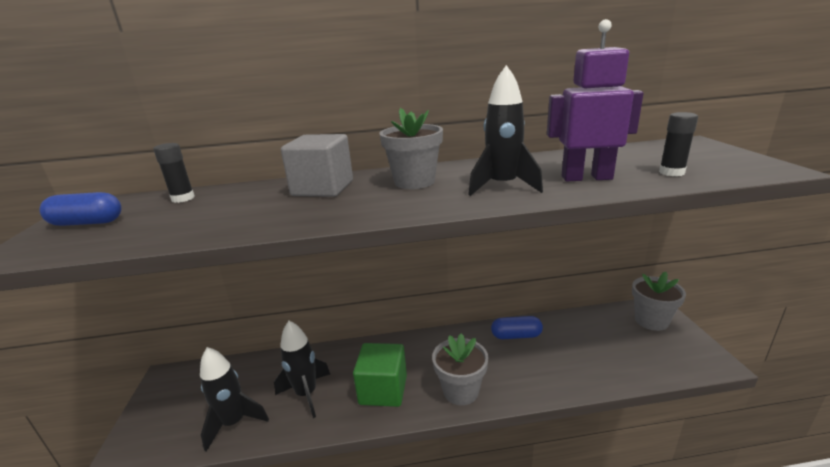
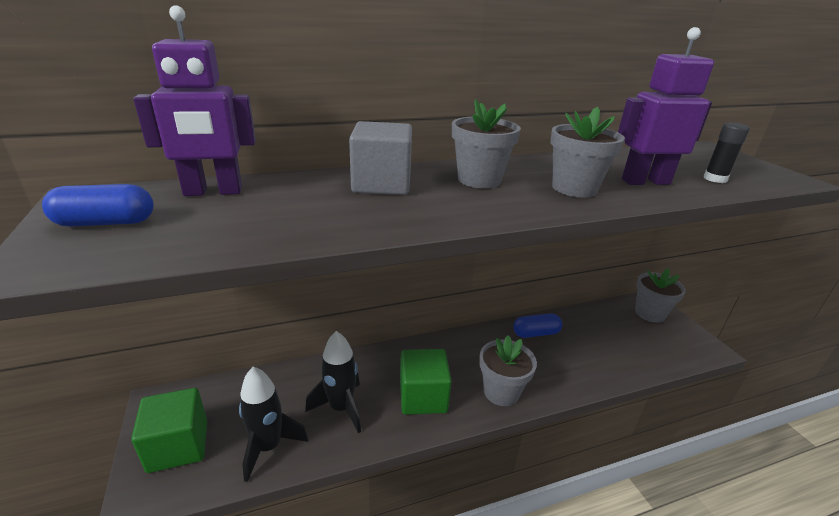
camera: 15 degrees left, 5 degrees up
(166, 414) = (178, 446): none -> green cube
(183, 198) = (213, 192): black glue stick -> purple robot
(502, 186) = (574, 188): black rocket -> grey flower pot

